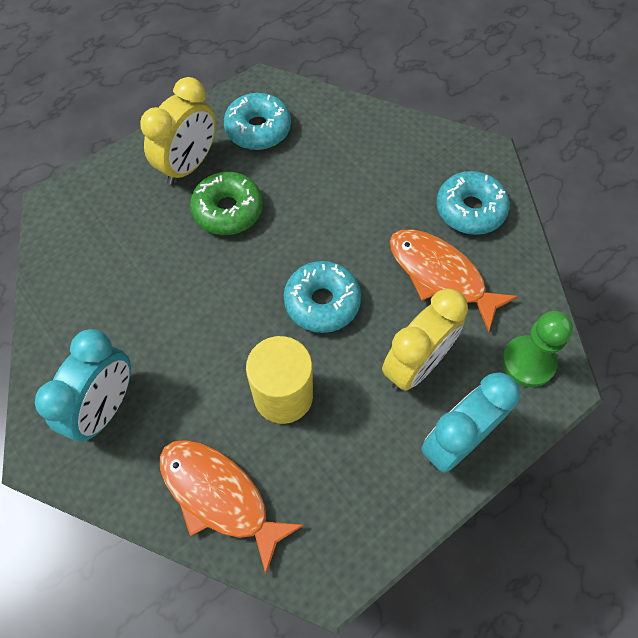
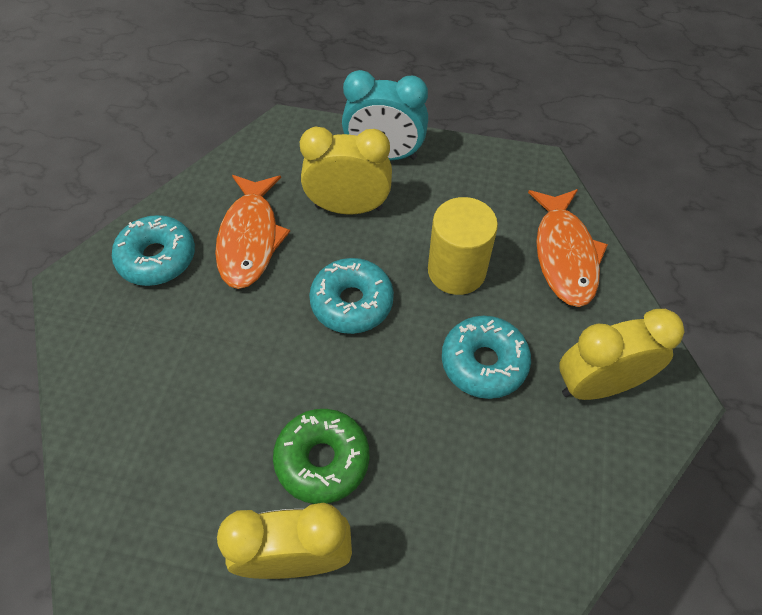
camera: 130 degrees left, 5 degrees down
(106, 408) = (598, 385): turquoise clock -> yellow clock
(258, 129) = (183, 525): turquoise donut -> turquoise donut (484, 362)
(528, 362) = (284, 149): green pawn -> none

